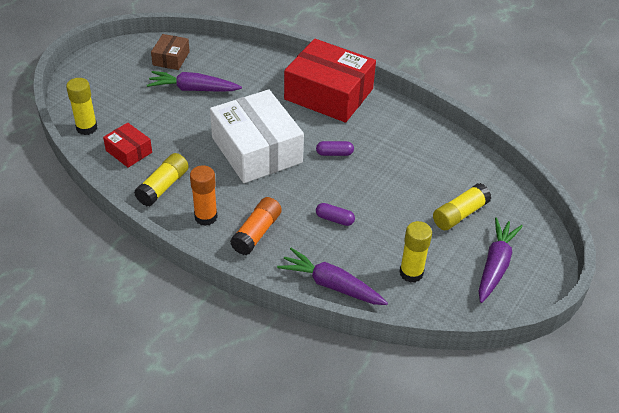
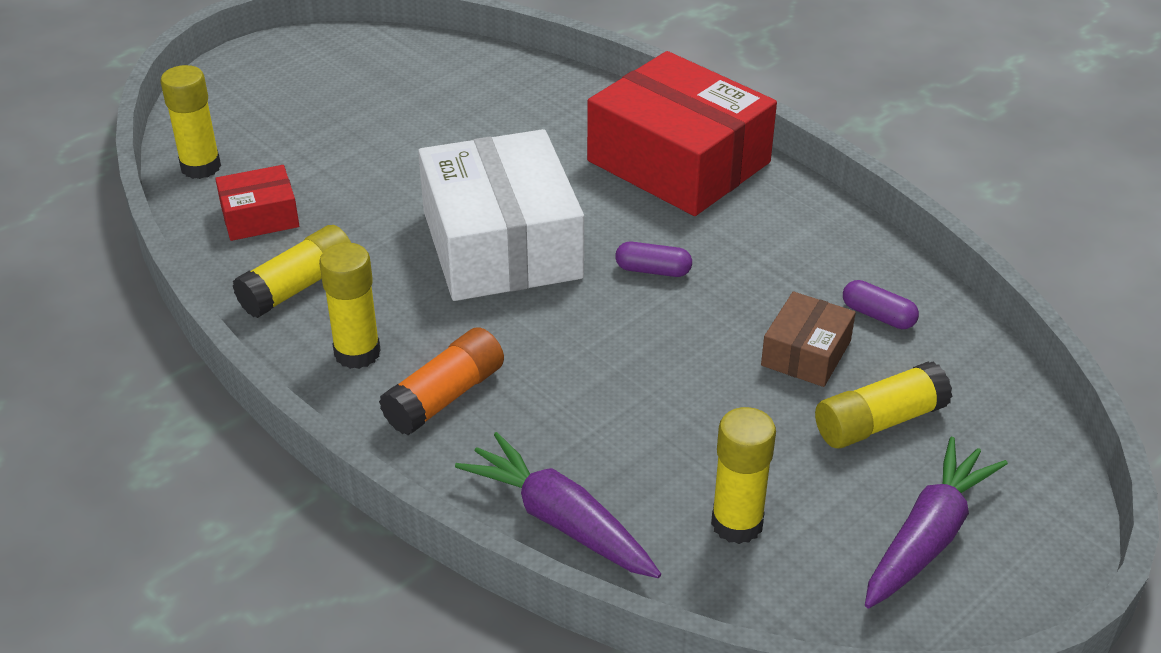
camera: 15 degrees right, 5 degrees down
(129, 151) = (260, 217): red box -> red box turned 75 degrees counterclockwise
(171, 58) = (401, 68): brown box -> brown box (806, 353)
(194, 89) = (422, 124): purple carrot -> none
(206, 217) = (357, 353): orange glue stick -> yellow glue stick
(334, 219) = (611, 394): purple capsule -> purple capsule (878, 316)

